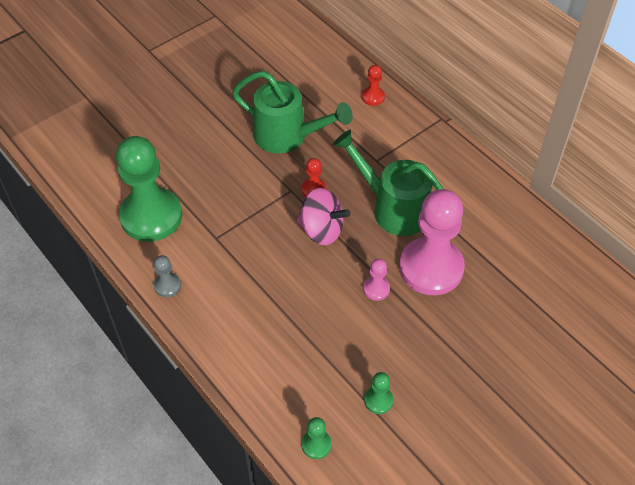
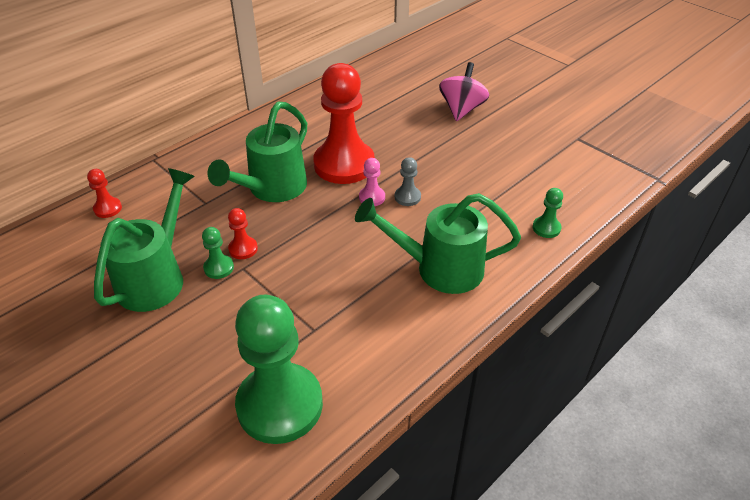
camera: 95 degrees left, 10 degrees down
(167, 285) = (389, 369): grey pawn -> grey pawn (407, 197)
(271, 335) = (439, 268): none -> green watering can
(321, 230) = (301, 239): pink spinning top -> pink spinning top (461, 109)
(378, 400) = (490, 192): green pawn -> green pawn (219, 268)
(431, 268) = (344, 164): pink pawn -> red pawn

